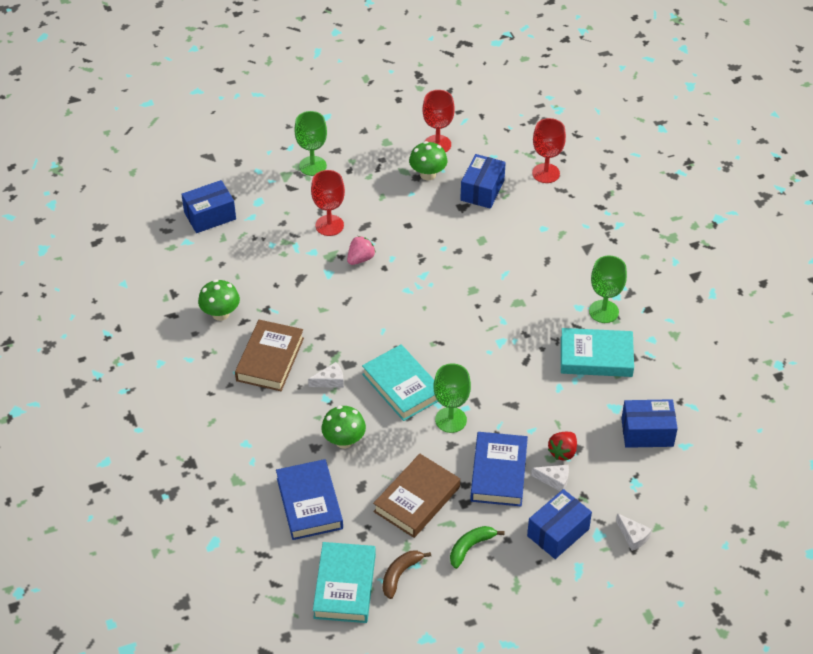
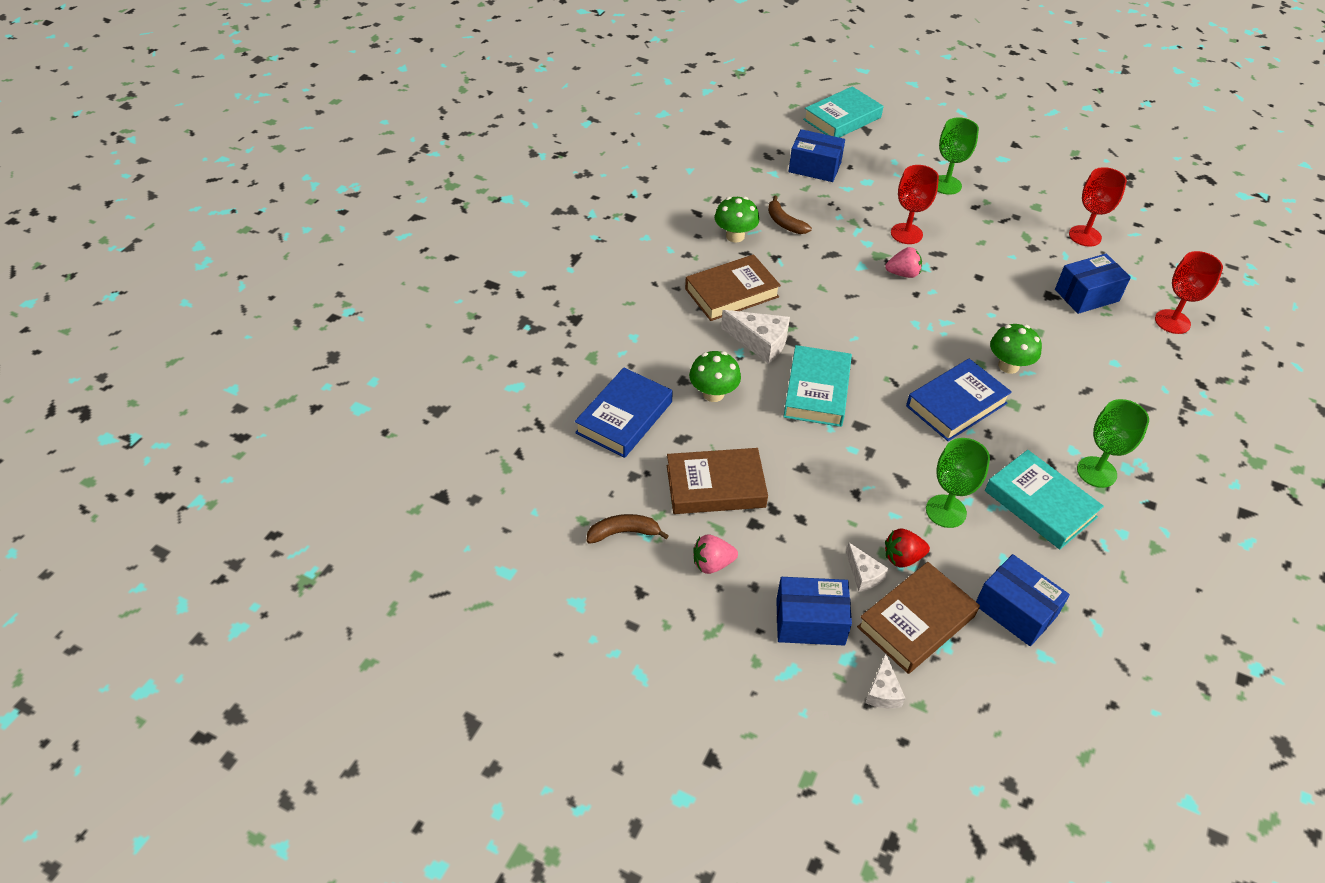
camera: 45 degrees right, 0 degrees up
(241, 277) = (784, 223): none -> brown banana
(330, 381) = (760, 342): white cheese -> white cheese, size x1.68
(345, 586) = (568, 502): turquoise book -> turquoise book (842, 118)
(428, 174) = (1046, 252): green mushroom -> green mushroom (1008, 366)
(450, 420) = (827, 448): green goblet -> green goblet (946, 511)
(470, 547) = (712, 564): green banana -> pink strawberry
(498, 473) = (817, 525): blue book -> blue book (956, 404)
(608, 483) = (916, 621): none -> brown book

